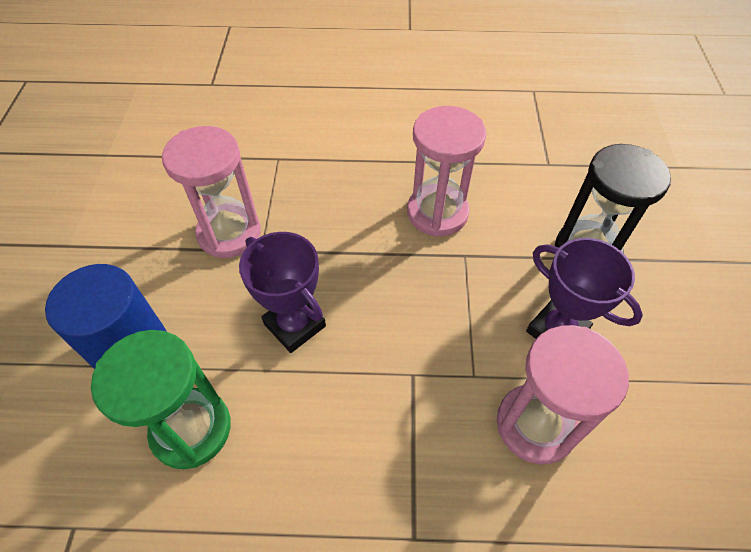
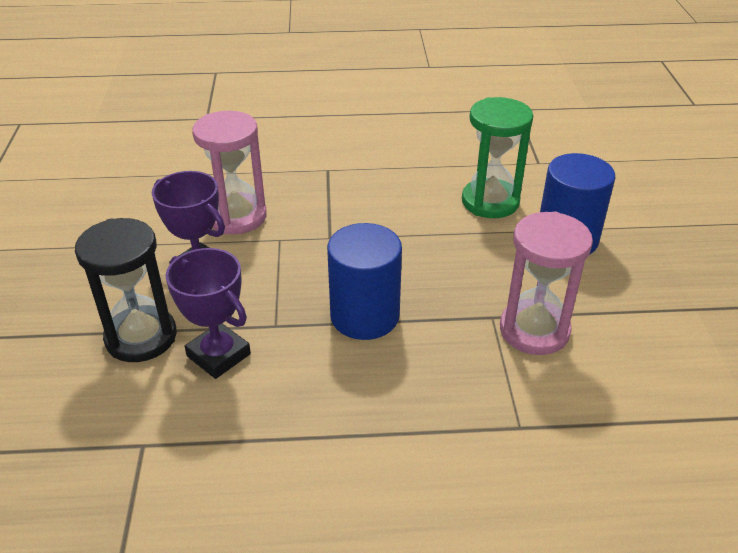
camera: 175 degrees right, 15 degrees down
(294, 325) = (435, 261): purple trophy -> purple trophy (218, 355)
(380, 259) = (364, 316): none -> blue cylinder
(437, 213) = (302, 367): pink hourglass -> none

